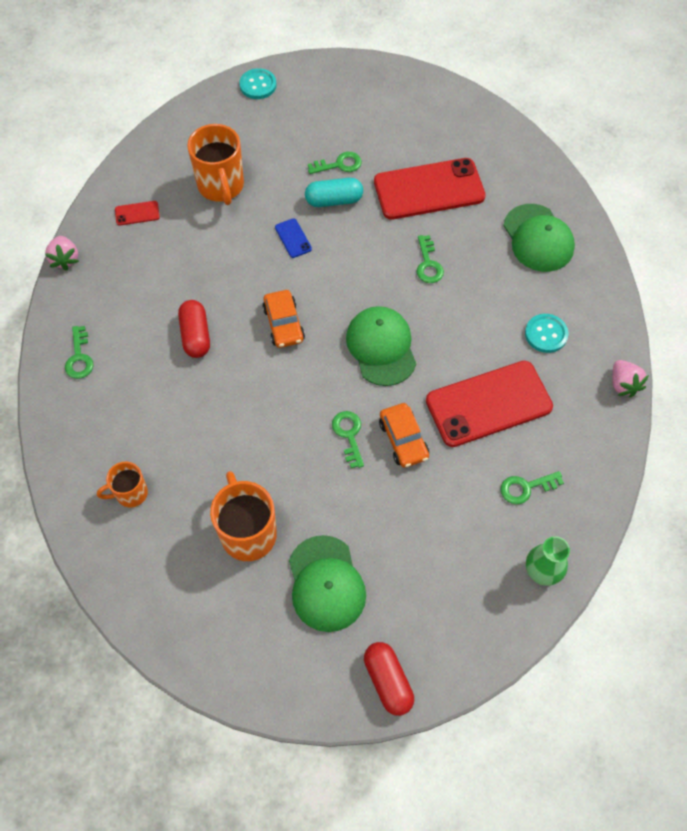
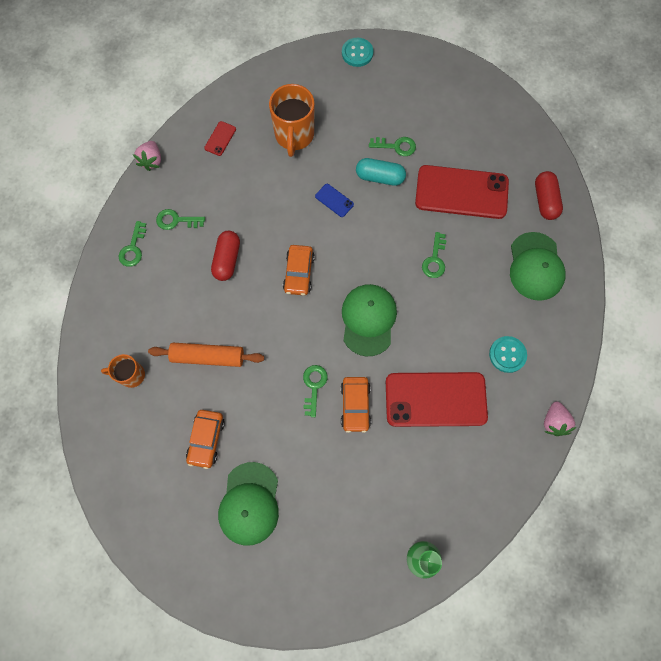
camera: 20 degrees right, 10 degrees up
(137, 213) = (220, 138): red phone -> red phone turned 75 degrees counterclockwise
(214, 444) = (208, 356): none -> orange rolling pin
(248, 533) = (206, 439): orange mug -> orange car
(293, 238) = (334, 200): blue phone -> blue phone turned 45 degrees counterclockwise
(388, 681) = (266, 601): red capsule -> red capsule (545, 200)
(526, 487) = (437, 482): green key -> green key (176, 220)

